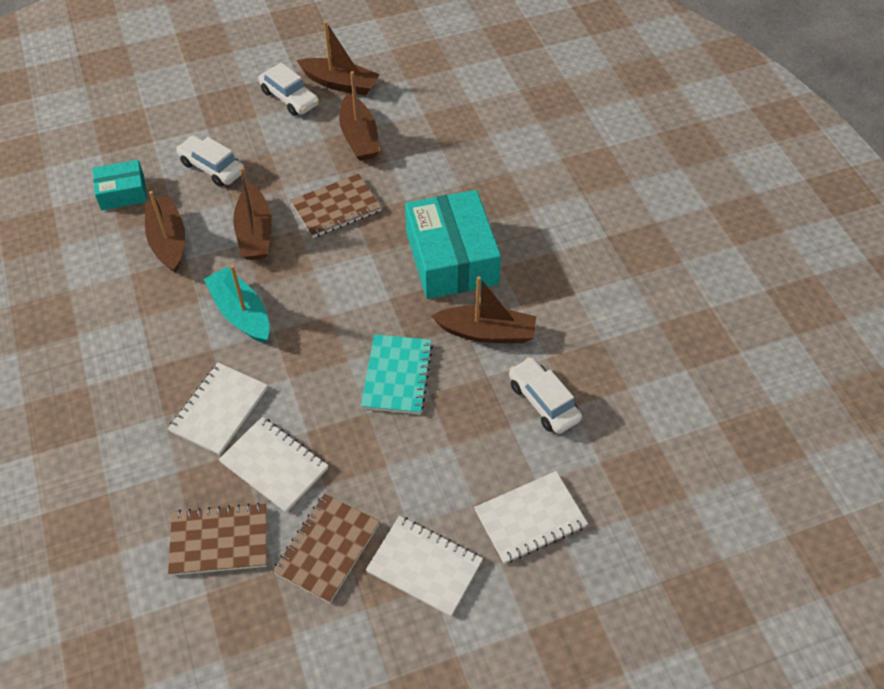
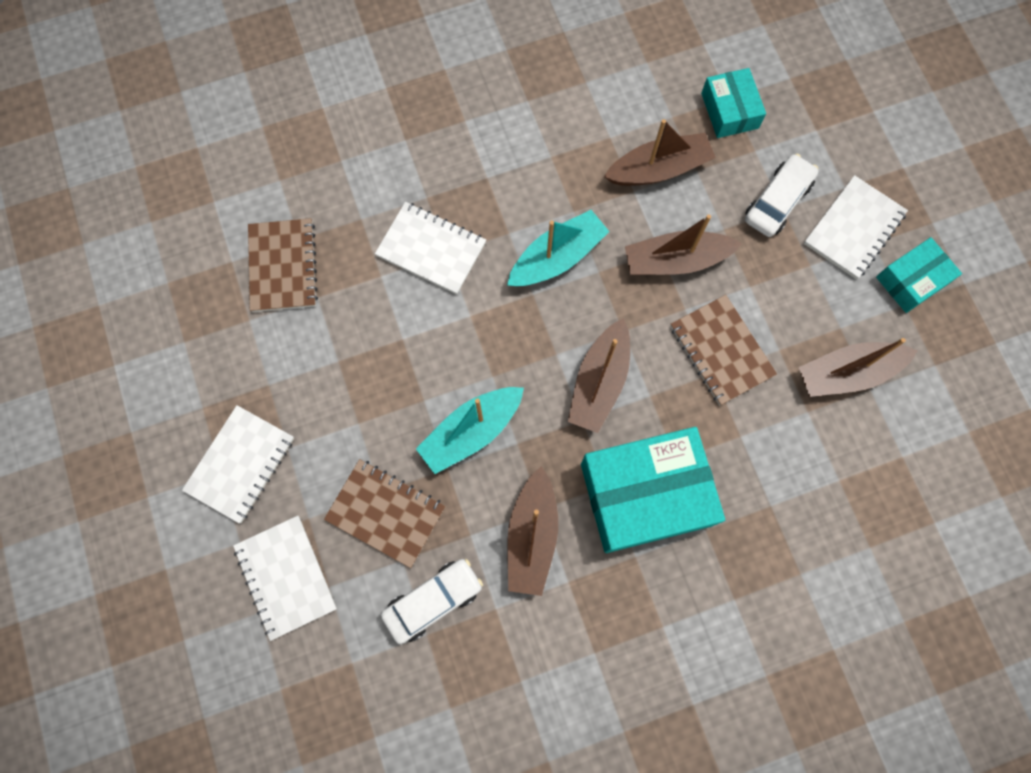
camera: 90 degrees right, 20 degrees up
(274, 465) = (363, 310): white notebook -> white notebook (854, 229)
(289, 98) = (911, 280): white car -> turquoise box
(327, 548) = (267, 368): brown notebook -> brown notebook (386, 513)
(340, 83) = (948, 343): brown boat -> brown boat (599, 382)
(397, 376) = (471, 431): turquoise notebook -> turquoise boat

